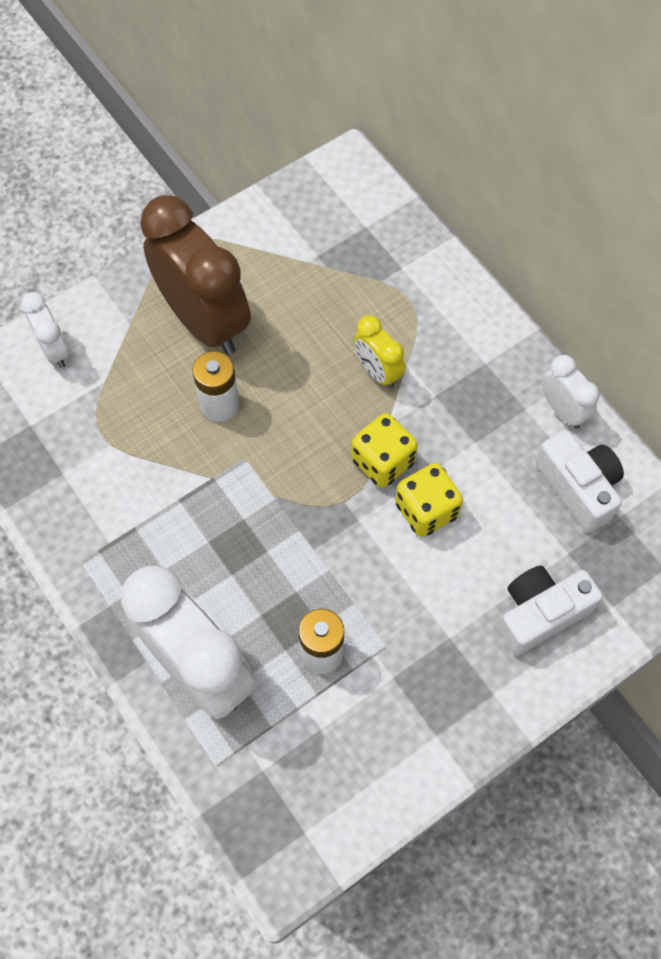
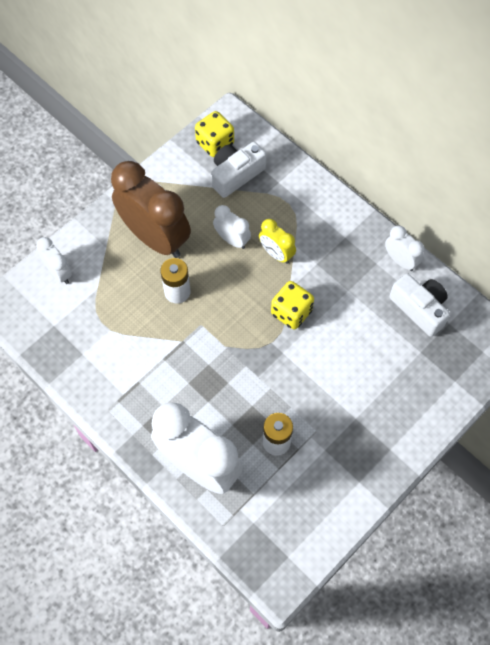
camera: 10 degrees left, 0 degrees up
(316, 341) = (232, 240): none -> white clock
(426, 510) = (325, 339): yellow dice -> yellow dice (215, 143)
(540, 614) = (410, 393): white camera -> white camera (236, 175)

